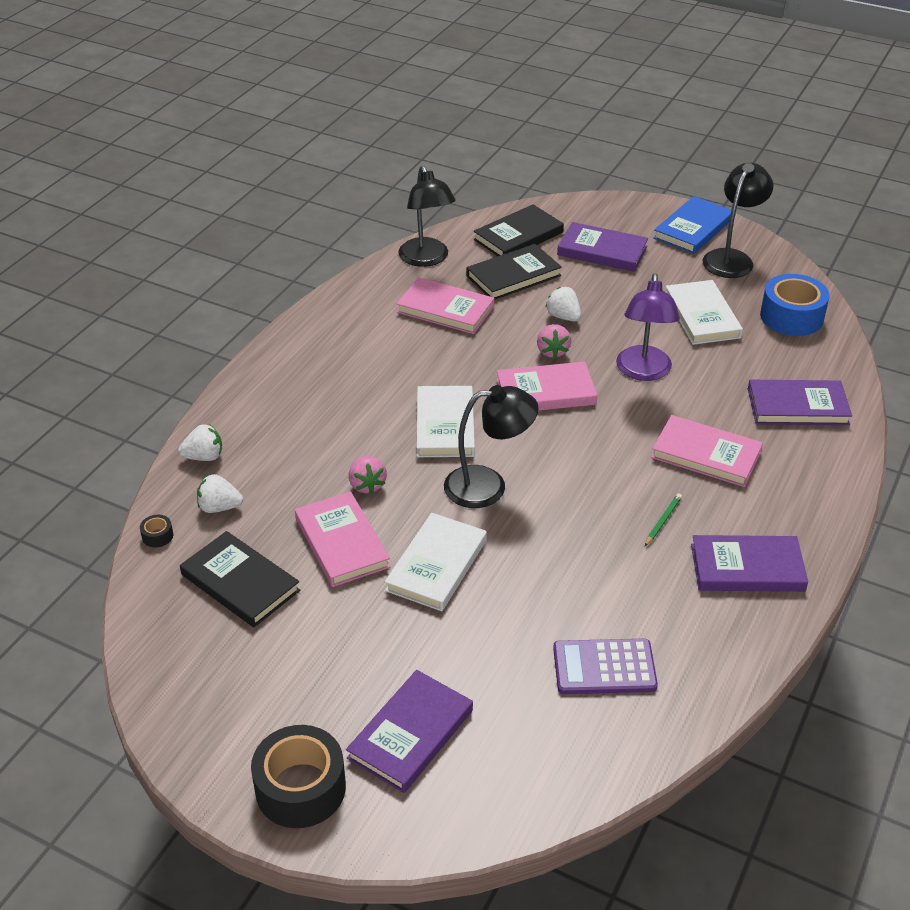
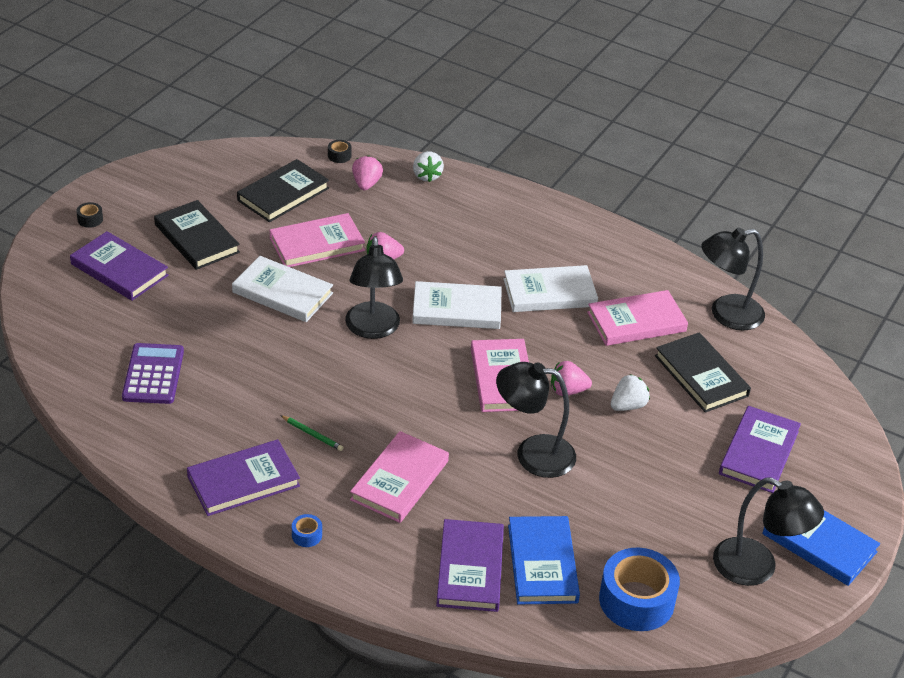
camera: 90 degrees right, 0 degrees up
(219, 507) = (366, 184): white strawberry -> pink strawberry
(300, 788) = (90, 219): black tape -> black tape, size x0.41
(445, 309) = (636, 322): pink book -> pink book turned 45 degrees clockwise
(518, 236) = (780, 387): black book -> black book (197, 238)
(643, 372) = (533, 454): purple lamp -> black lamp
(702, 316) = (634, 518): white book -> white book (549, 293)
(747, 568) = (243, 481): purple book -> purple book turned 60 degrees clockwise
(773, 365) = (542, 563): none -> blue book
(801, 514) = (307, 535): none -> blue tape

